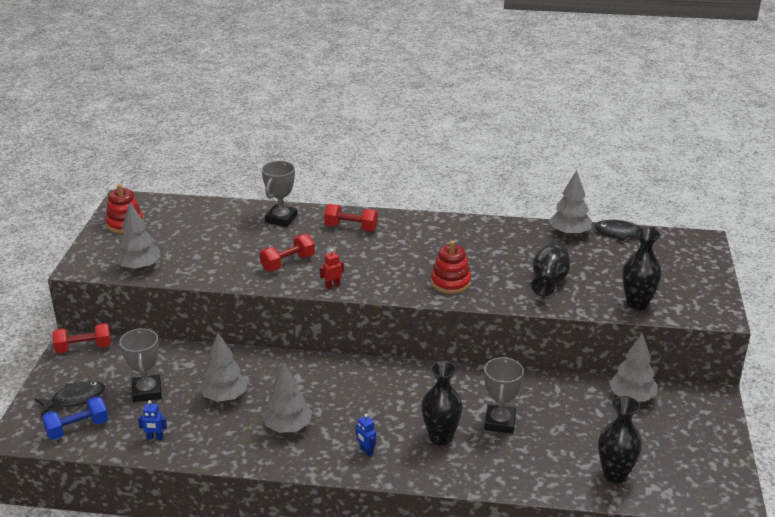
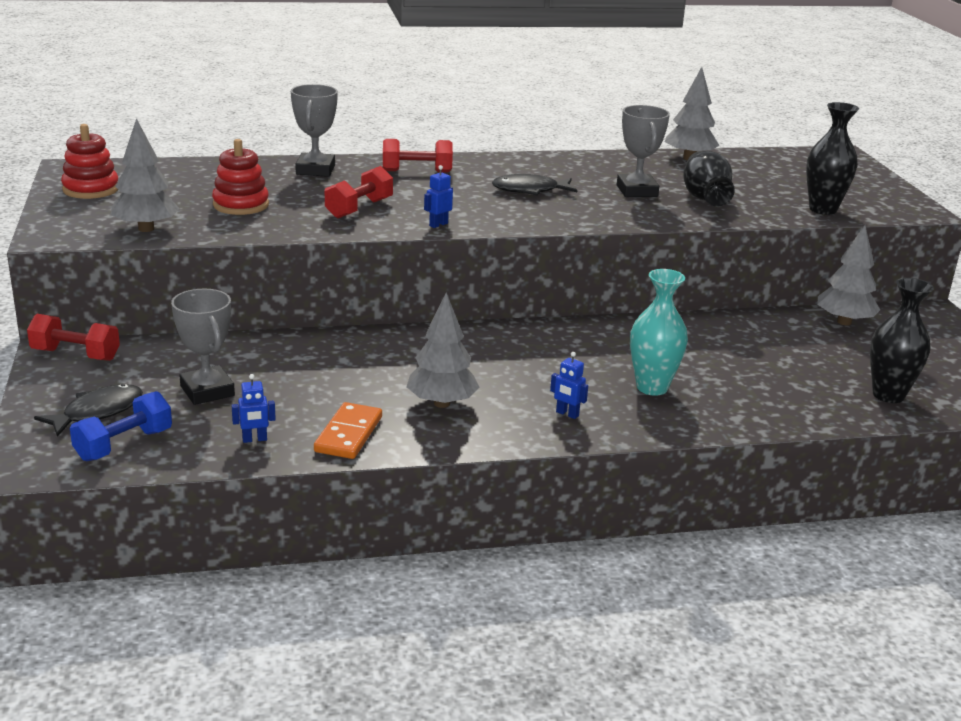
camera: 20 degrees left, 5 degrees down
(84, 348) = (75, 355): red dumbbell -> red dumbbell turned 45 degrees clockwise
(214, 443) = (348, 434): none -> orange domino
(224, 397) = (328, 382): grey tree -> none
(332, 286) = (438, 224): red robot -> blue robot
(440, 437) = (652, 387): black vase -> turquoise vase
(450, 282) = (588, 209): red stacking toy -> red stacking toy (241, 205)
(499, 422) = (712, 364): grey trophy -> grey trophy (636, 191)
(621, 233) = (747, 154): black fish -> black fish (529, 190)

